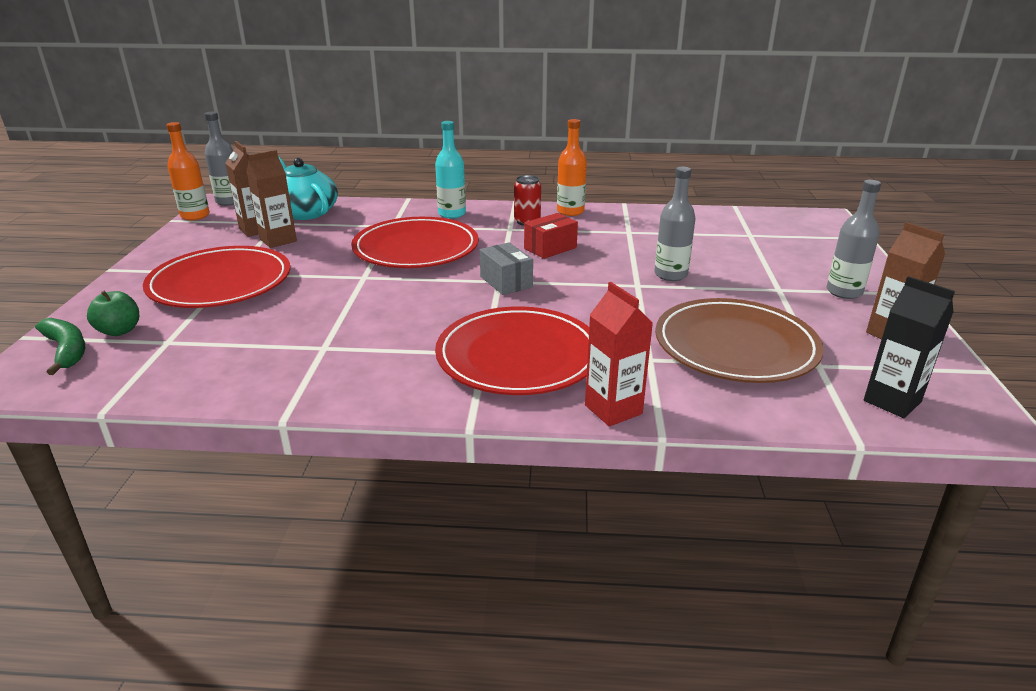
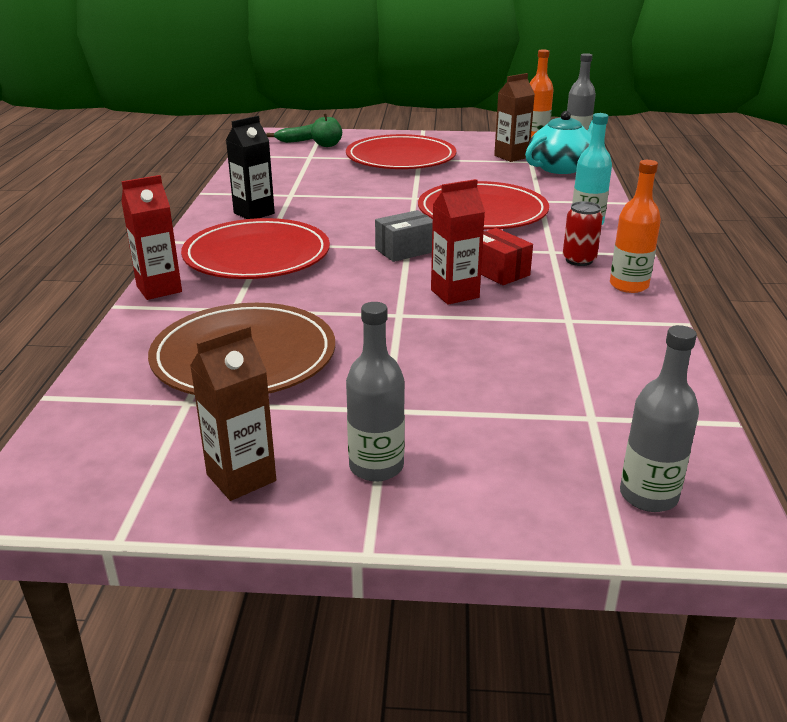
camera: 90 degrees right, 0 degrees up
(278, 240) = (489, 165): brown carton -> none
(595, 264) = (455, 294): none -> red carton
(670, 275) = (429, 337): grey bottle -> grey bottle (648, 496)
(892, 401) = (96, 434): black carton -> black carton (254, 213)

